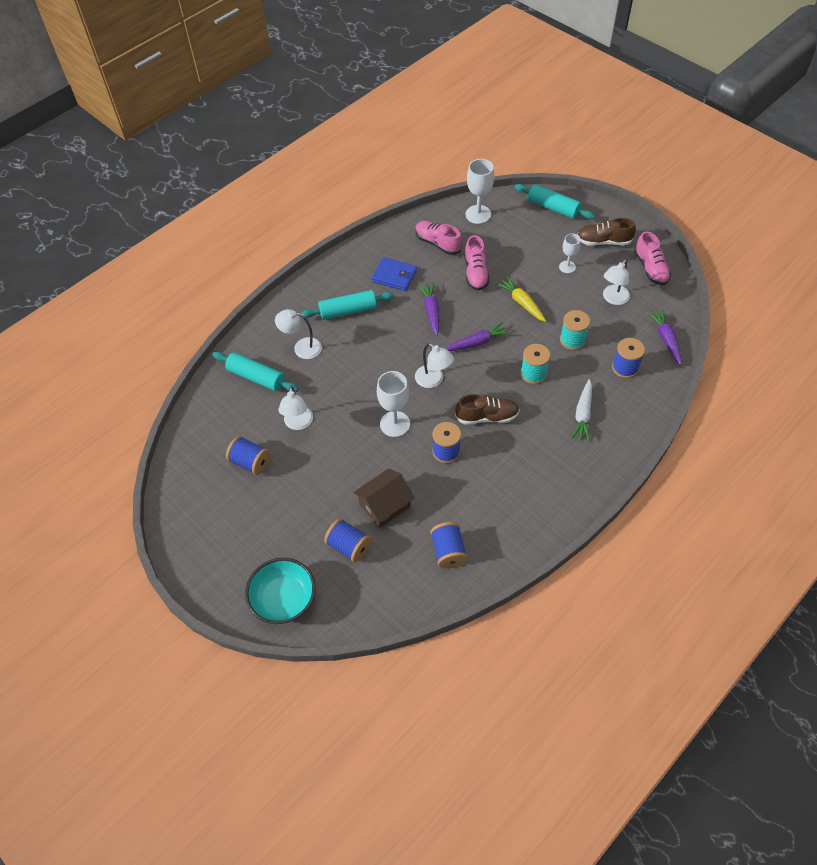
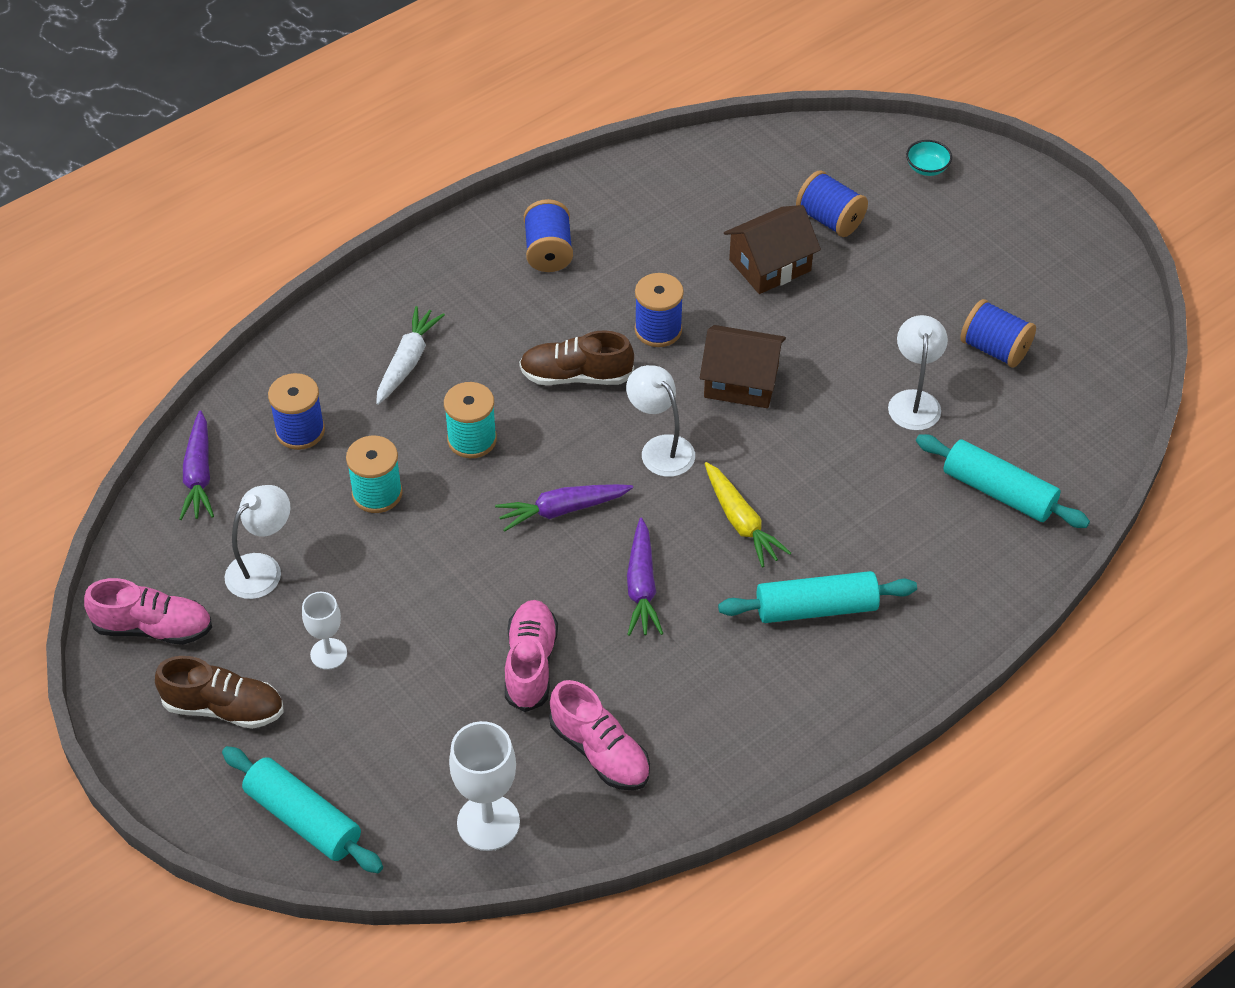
camera: 175 degrees left, 5 degrees down
(284, 599) = (927, 168): turquoise bowl -> turquoise bowl, size x0.46
(301, 348) = (912, 540): white lamp -> none
(394, 276) = (710, 679): blue wallet -> none
(395, 424) = (741, 382): white goblet -> brown house
(448, 551) = (679, 199): blue spool -> blue spool (548, 252)
(521, 302) = (452, 583): yellow carrot -> yellow carrot (741, 522)
(650, 268) = (153, 628): pink shoe -> pink shoe turned 105 degrees clockwise

